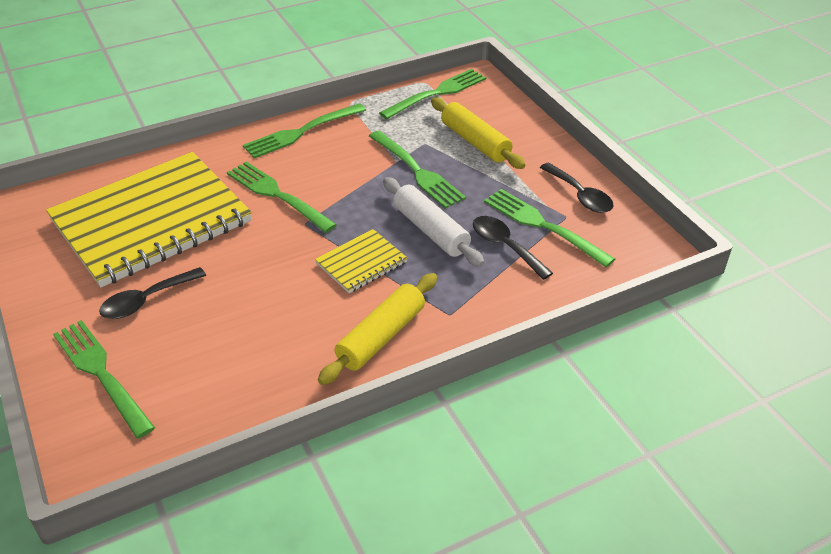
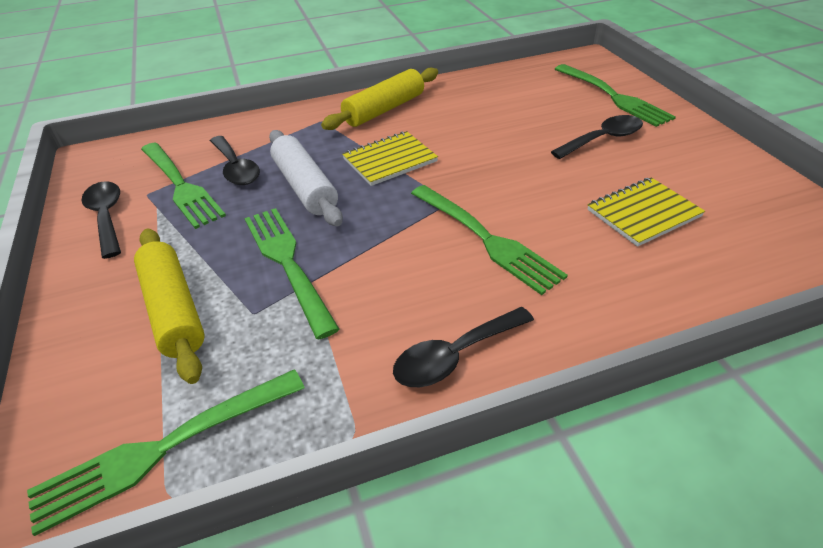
camera: 170 degrees left, 0 degrees up
(151, 221) = (643, 213): yellow notebook -> yellow notebook, size x0.43
(301, 132) = (455, 356): green fork -> black spoon

